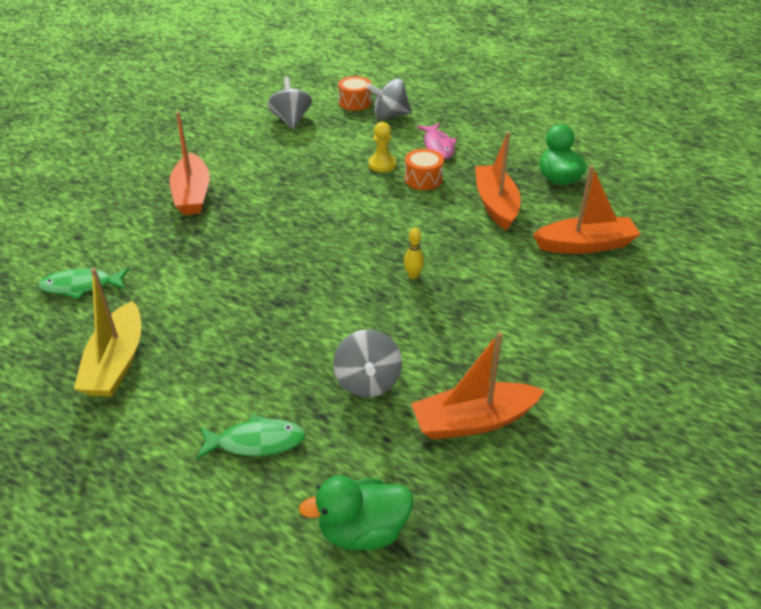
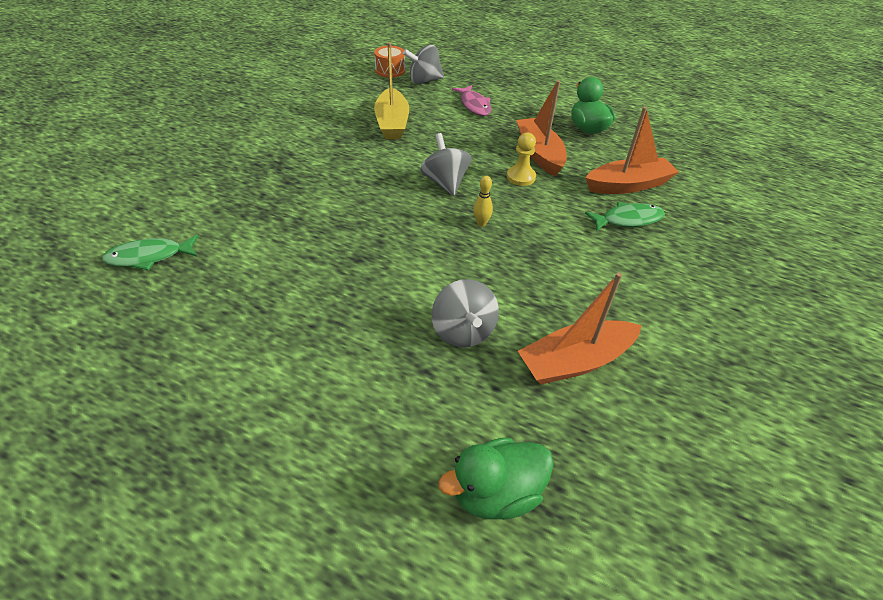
camera: 10 degrees left, 5 degrees up
(116, 362) = (199, 334): yellow boat -> yellow boat (392, 123)
(192, 194) = (251, 159): orange boat -> none
(256, 442) = (363, 406): green fish -> green fish (628, 219)
(291, 120) = (334, 87): grey spinning top -> grey spinning top (445, 182)
(382, 164) = (427, 123): yellow pawn -> yellow pawn (521, 177)
(423, 179) = (468, 135): orange drum -> none

